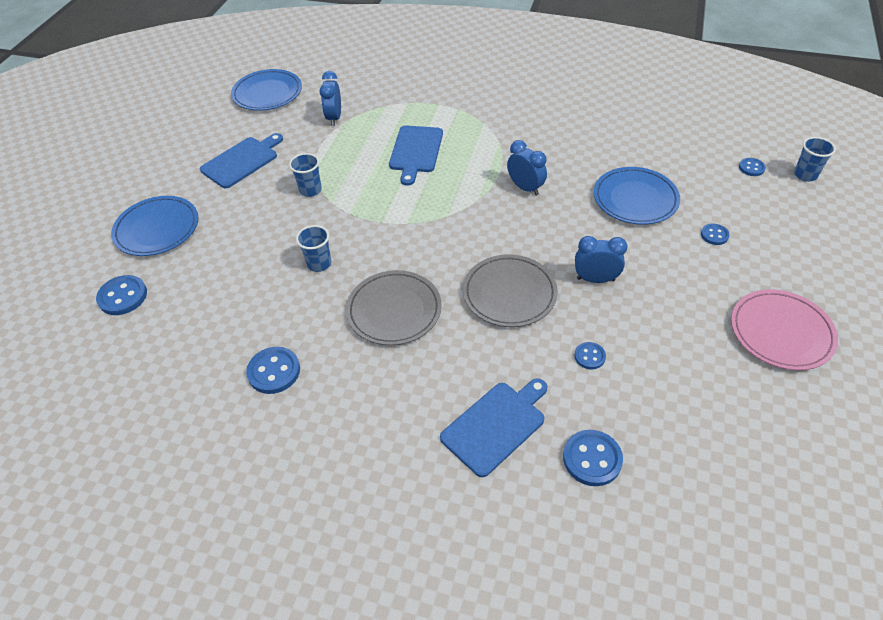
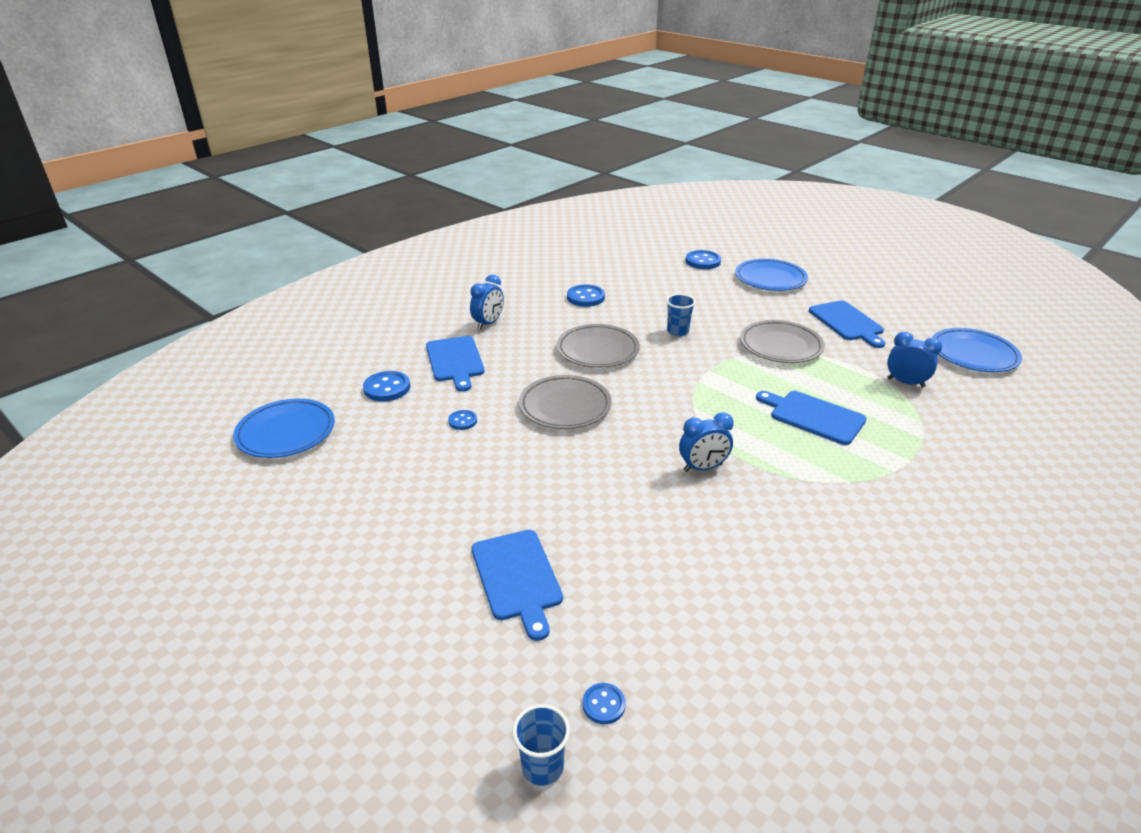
camera: 115 degrees right, 15 degrees down
(310, 190) = (781, 346): blue cup -> grey plate
(595, 279) = (536, 459): blue clock -> blue clock (488, 323)
(635, 199) = (625, 543): blue plate -> blue plate (286, 432)
(714, 235) = (517, 578): blue button -> blue cutting board
(781, 332) = (360, 547): pink plate -> none

